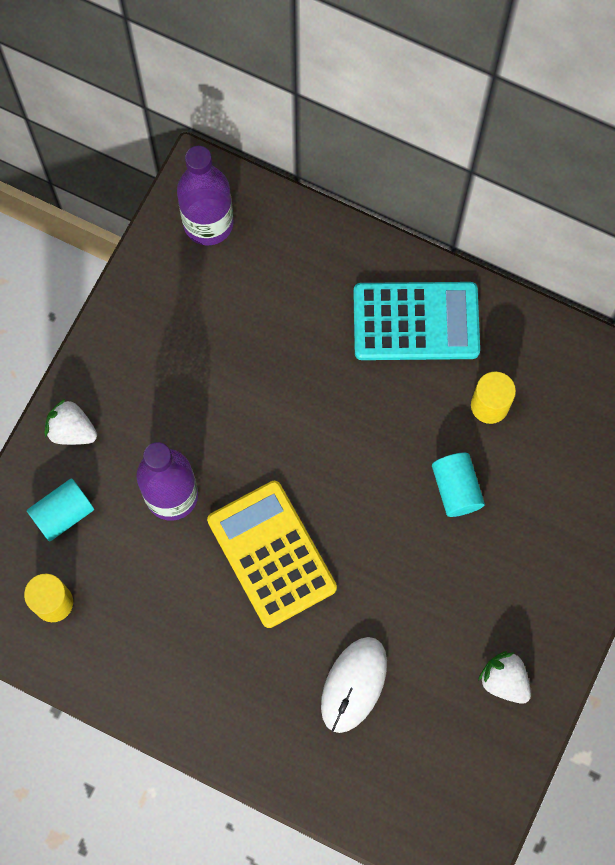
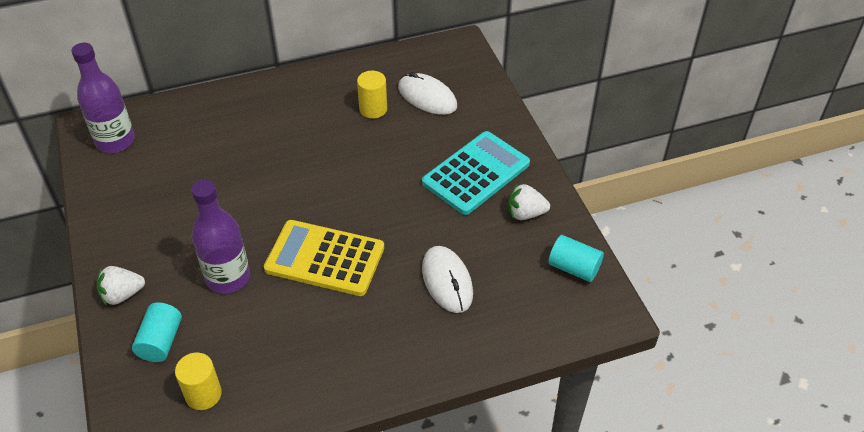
camera: 45 degrees left, 25 degrees down
(416, 322) = (291, 103): turquoise calculator -> turquoise calculator (476, 173)
(456, 489) = (397, 154): turquoise cylinder -> turquoise cylinder (574, 268)
(560, 439) = (427, 97): none -> white mouse

